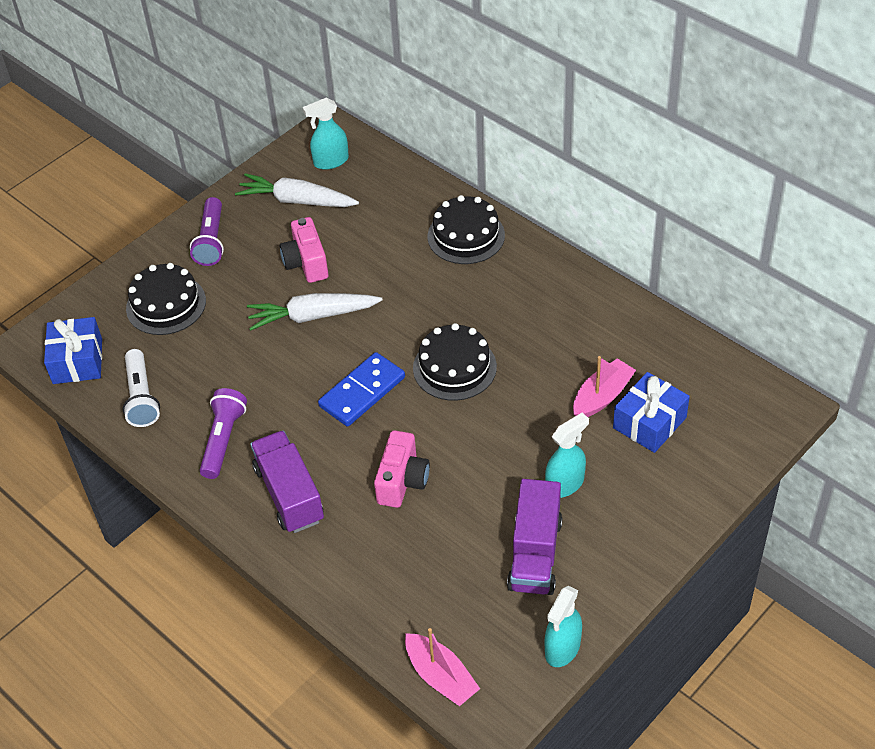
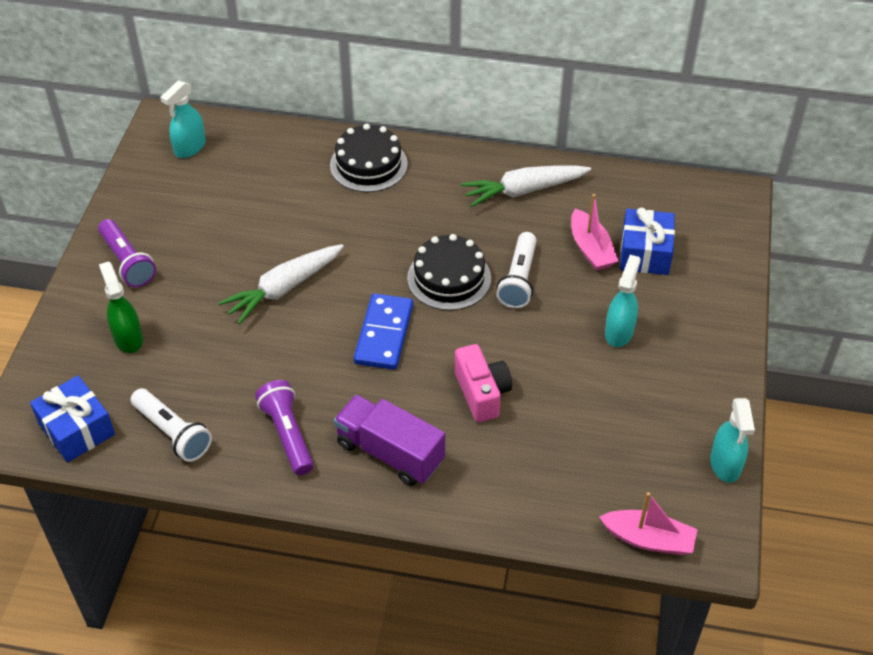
camera: 35 degrees left, 0 degrees up
(166, 304) = (128, 338): black cake -> green spray bottle
(296, 201) = (184, 194): white carrot -> white carrot (523, 191)
(306, 263) = (239, 245): pink camera -> none
(513, 396) = (518, 280): none -> white flashlight
(535, 554) = (641, 400): purple truck -> none
(602, 396) = (591, 249): pink boat -> pink boat turned 150 degrees clockwise

